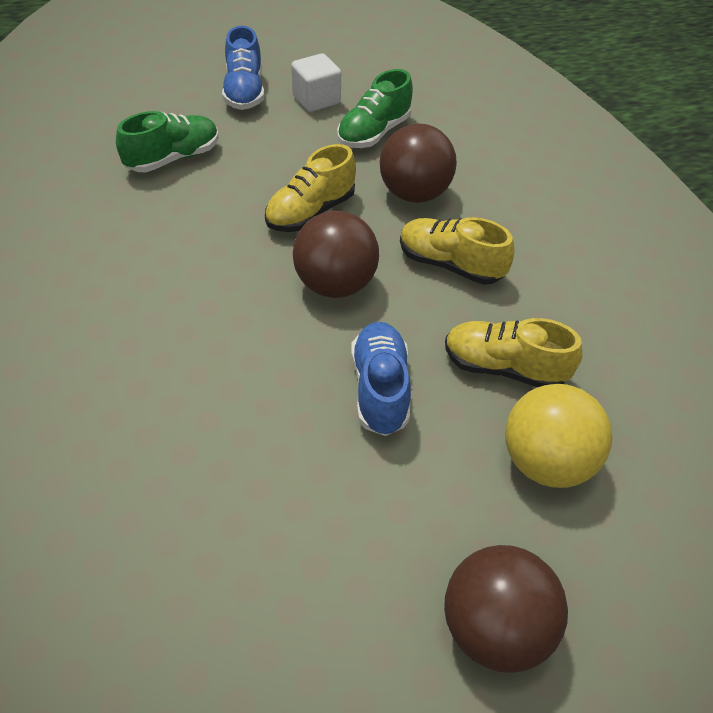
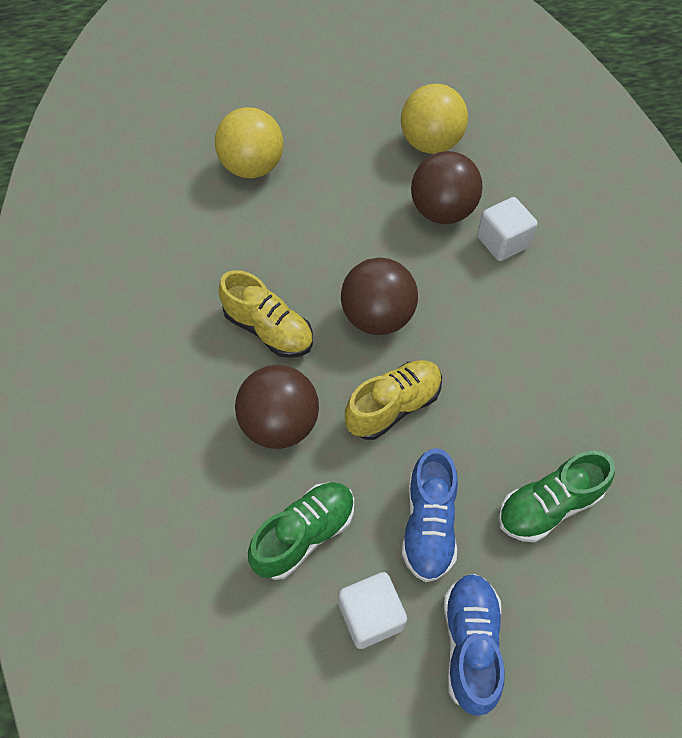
camera: 170 degrees left, 10 degrees up
(181, 381) = (502, 242): none -> white cube
(279, 536) = (430, 143): none -> yellow ball
(380, 389) = (354, 224): blue shoe -> blue shoe (428, 524)
(494, 628) = (315, 94): brown ball -> brown ball (442, 211)
(504, 368) = (256, 231): yellow shoe -> none

